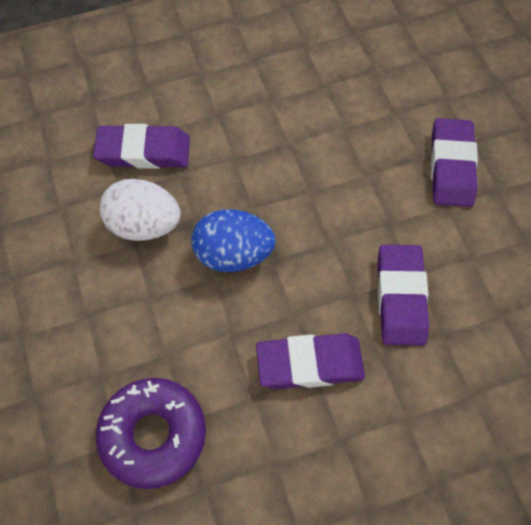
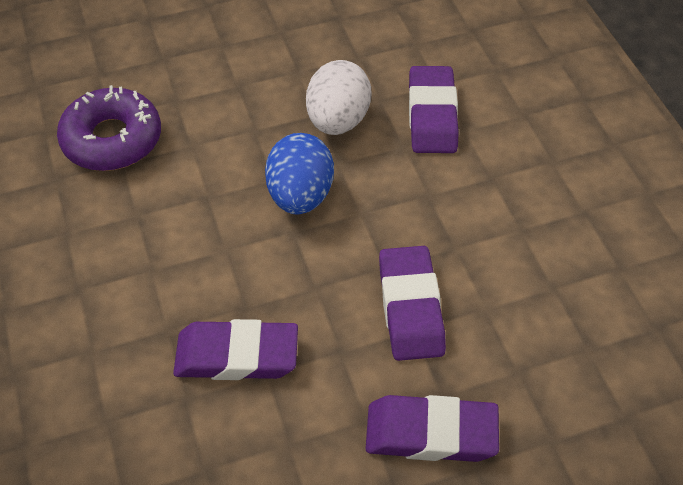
camera: 90 degrees right, 10 degrees down
(310, 364) = (165, 262): purple eraser -> purple eraser (410, 307)

